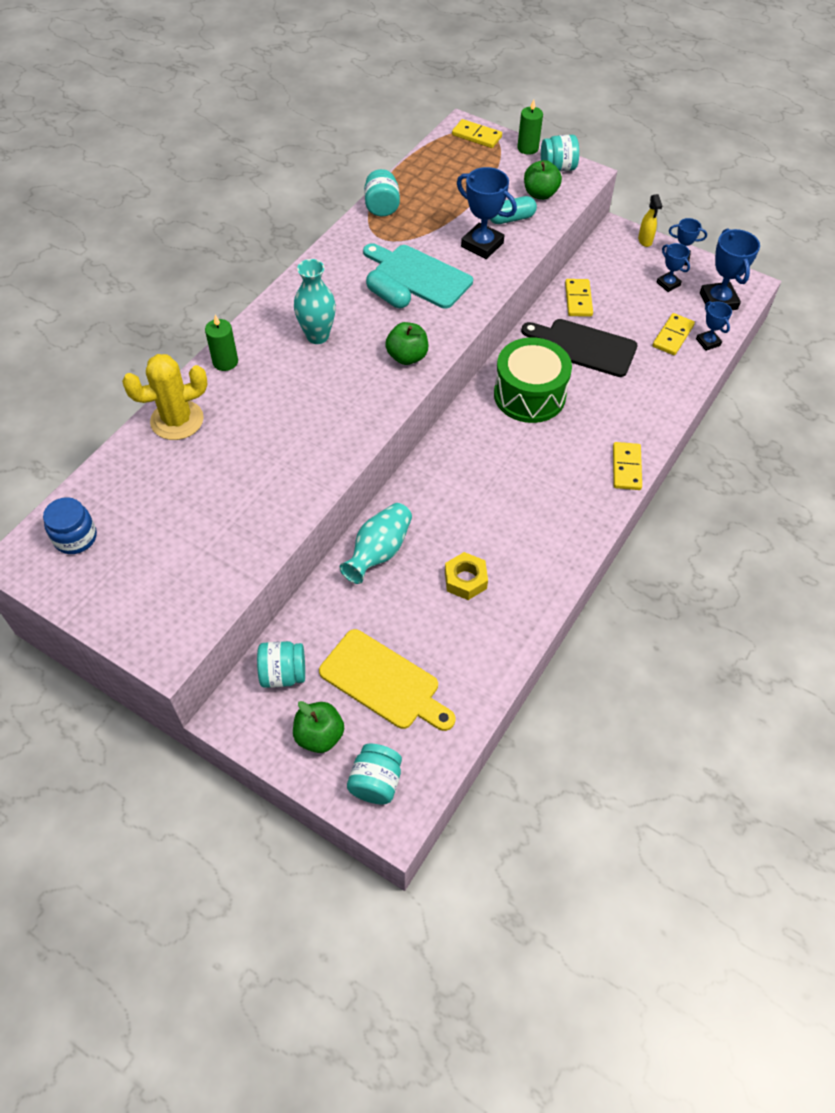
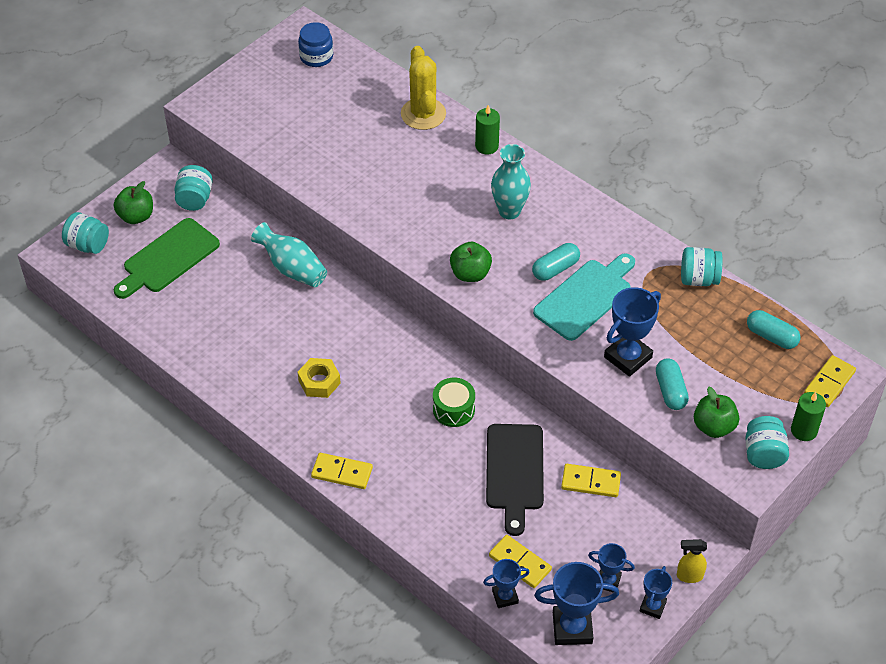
camera: 100 degrees right, 5 degrees down
(384, 682) = (168, 258): yellow cutting board -> green cutting board
(437, 165) = (771, 336): none -> turquoise capsule
(465, 580) = (247, 324): yellow nut -> yellow nut (319, 382)
(529, 395) = (453, 409): green drum -> green drum, size x0.56
(584, 347) = (515, 472): black cutting board -> black cutting board turned 150 degrees clockwise
(668, 284) = (608, 581): blue trophy -> blue trophy turned 45 degrees clockwise

